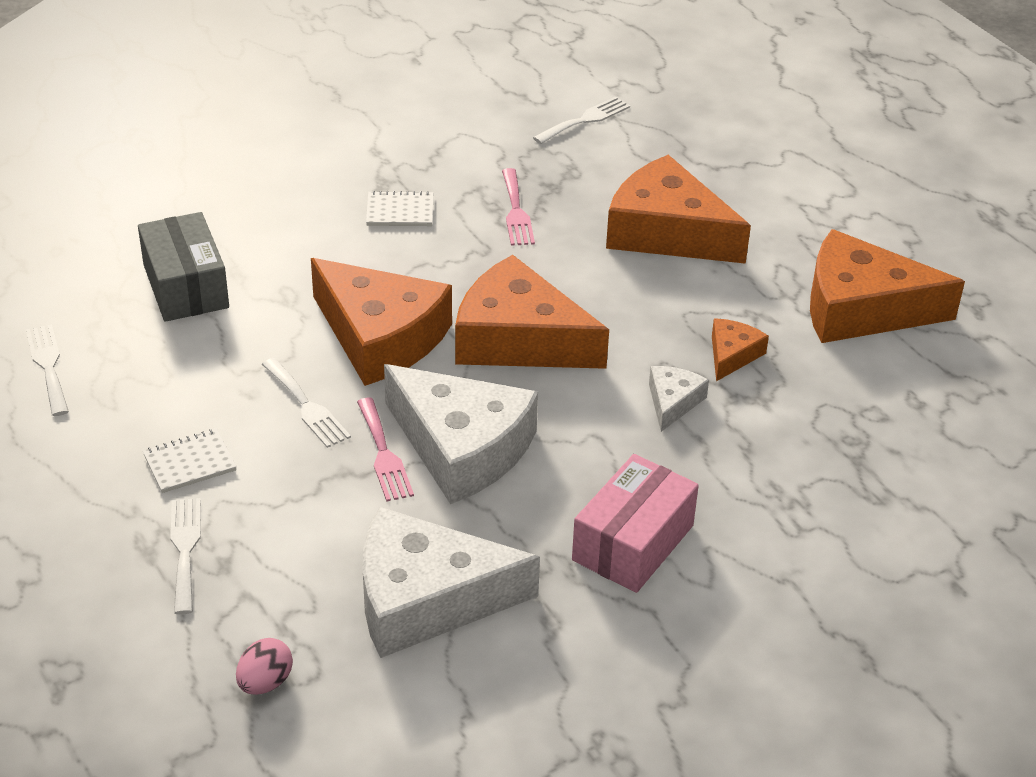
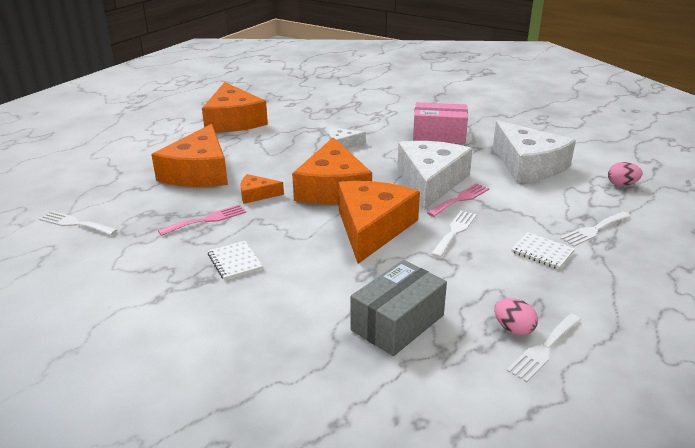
camera: 115 degrees left, 10 degrees down
(94, 361) = (513, 329): none -> pink egg
(732, 355) = (294, 139): orange cheese -> orange cheese (257, 194)

